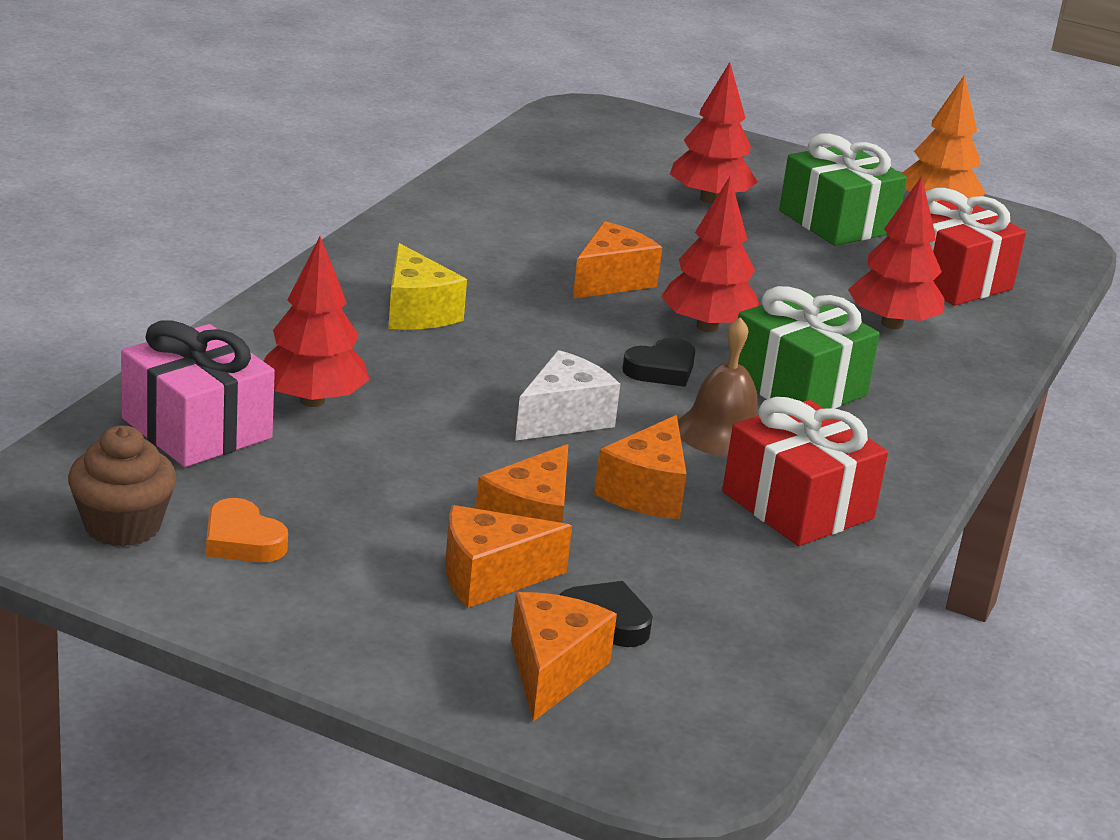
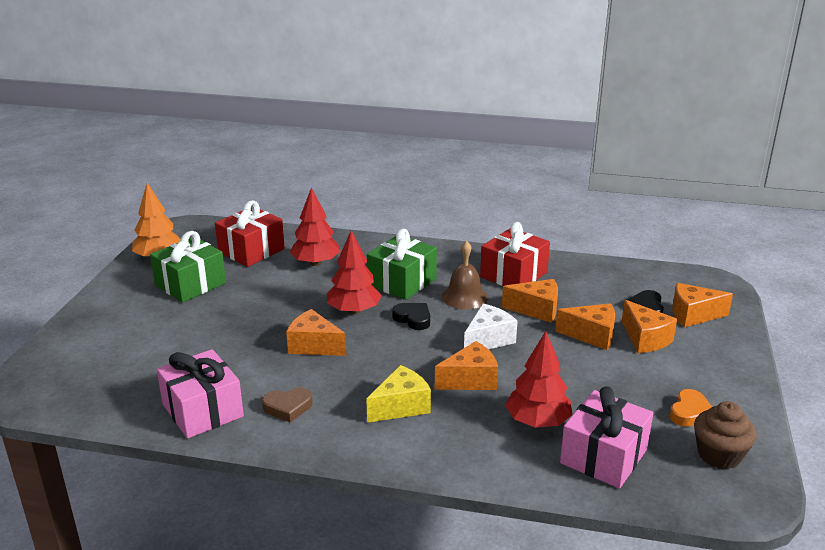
camera: 100 degrees left, 0 degrees up
(453, 376) = (470, 380): none -> orange cheese
(462, 242) = (288, 407): none -> brown heart
(486, 194) = (203, 410): none -> pink gift
(563, 418) = (488, 340): white cheese -> white cheese turned 105 degrees clockwise
(709, 199) = (174, 326): red tree -> none

